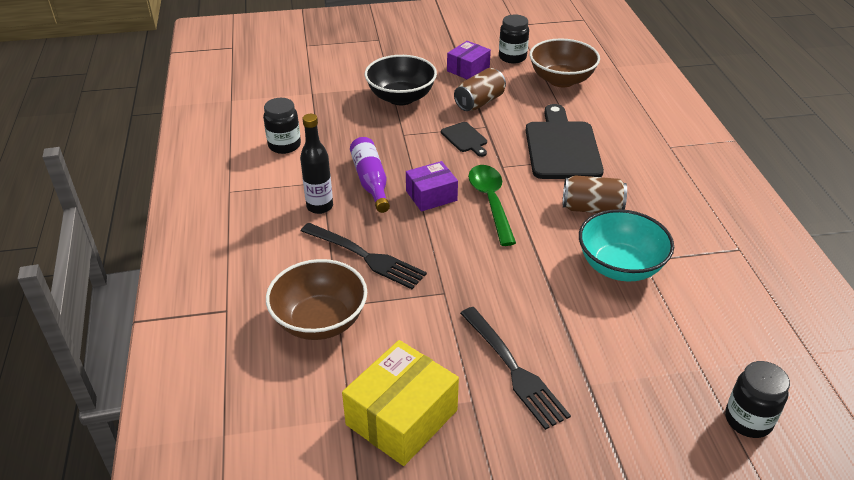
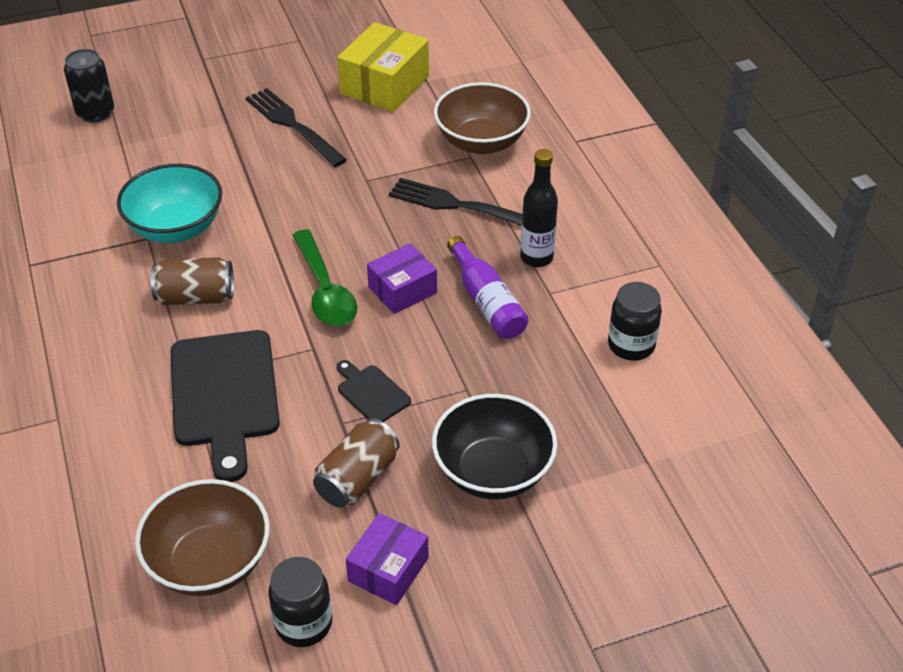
camera: 170 degrees right, 5 degrees up
(748, 420) = (95, 113): black jar -> black can

